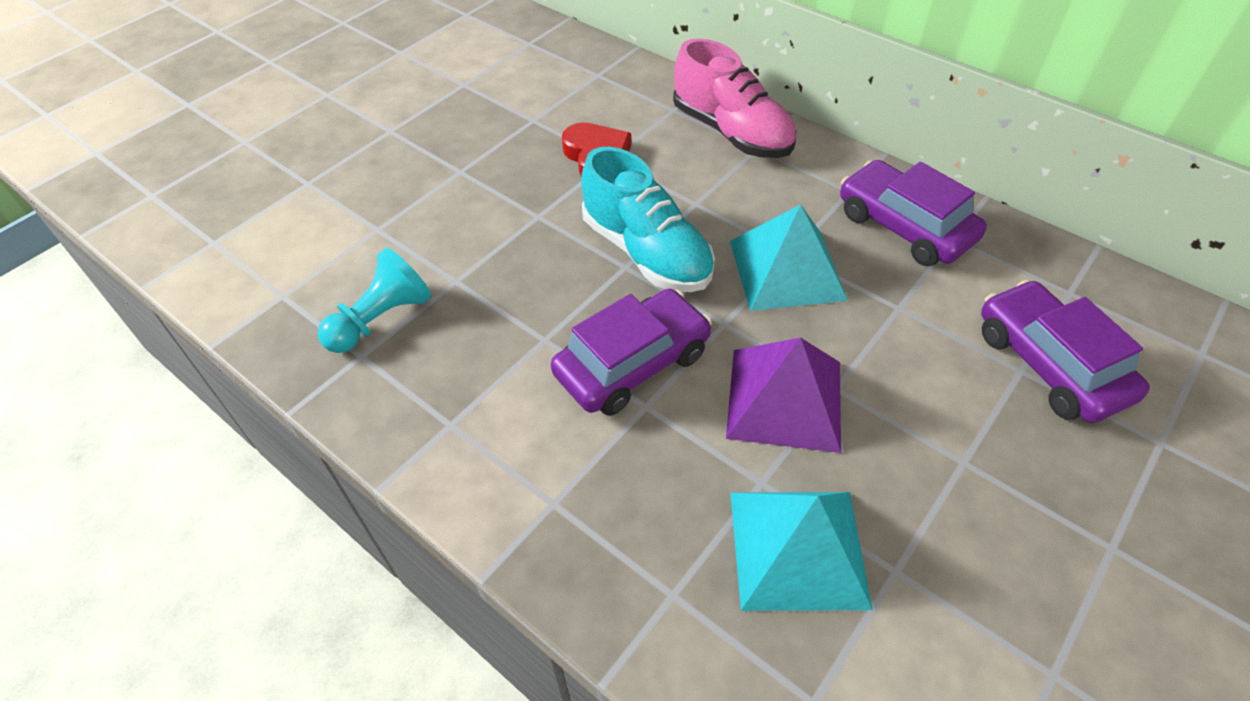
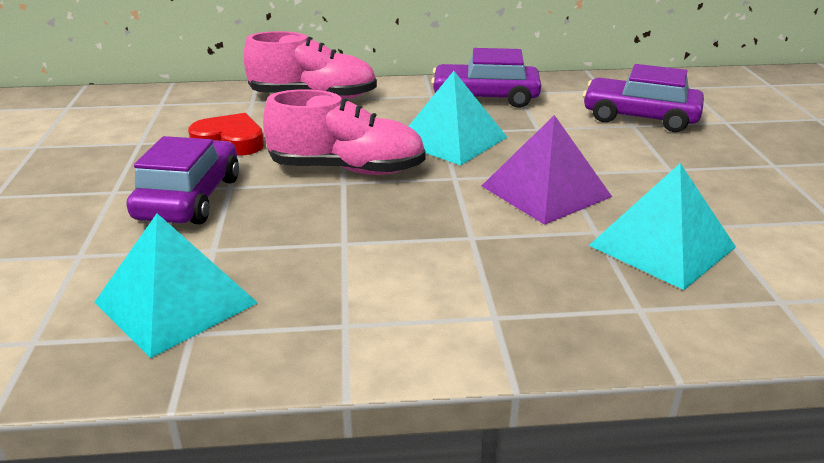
camera: 45 degrees left, 20 degrees down
(381, 319) = (176, 302): turquoise pawn -> turquoise pyramid
(632, 364) = (429, 223): purple car -> purple car (189, 198)
(646, 252) = (347, 169): turquoise shoe -> pink shoe

